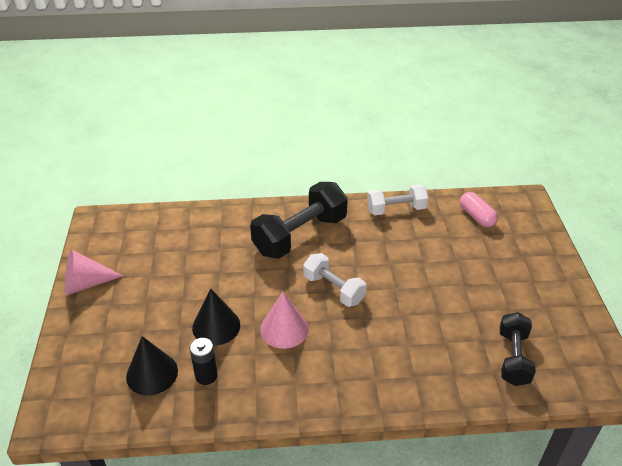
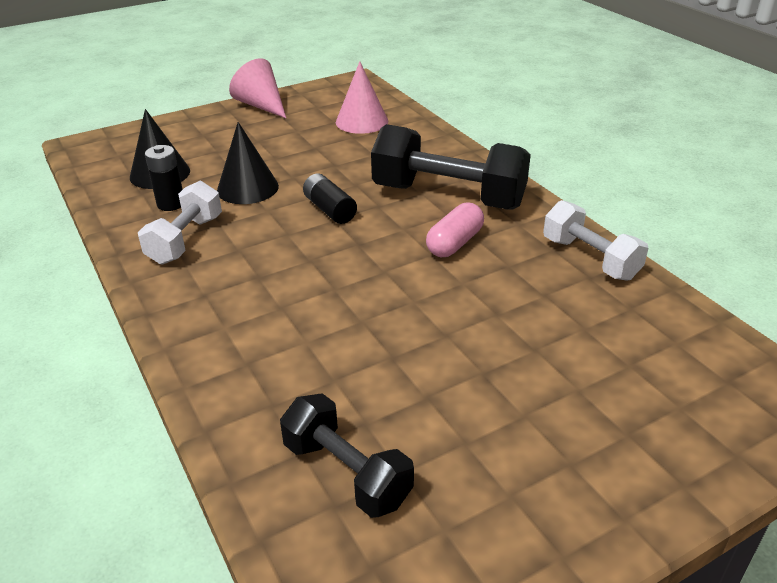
camera: 65 degrees right, 5 degrees down
(277, 292) = (329, 210): none -> black battery
(284, 329) = (271, 232): pink cone -> pink cone (362, 121)
(333, 289) = (369, 249): white dumbbell -> white dumbbell (186, 240)
(476, 216) = (673, 348): pink capsule -> pink capsule (454, 243)
(513, 358) = (346, 473): black dumbbell -> black dumbbell turned 60 degrees clockwise

